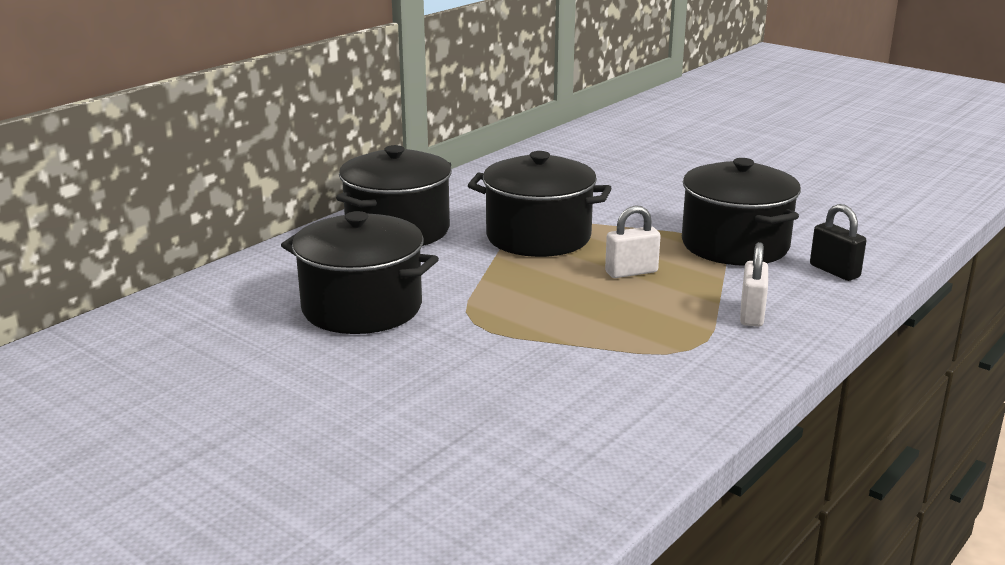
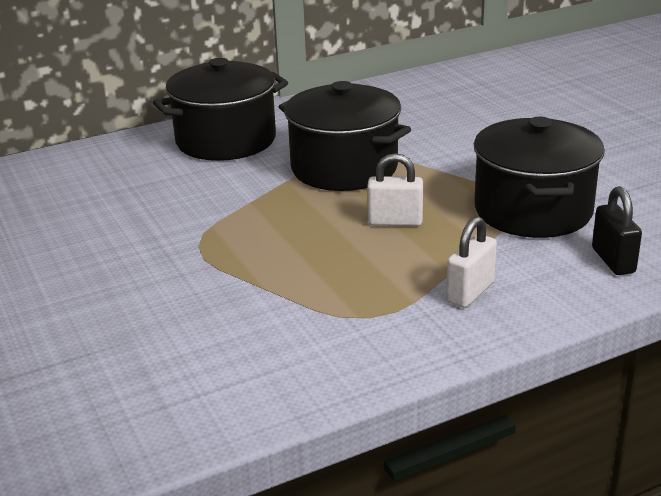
camera: 25 degrees right, 5 degrees up
(362, 308) = (120, 212): black pot -> none

